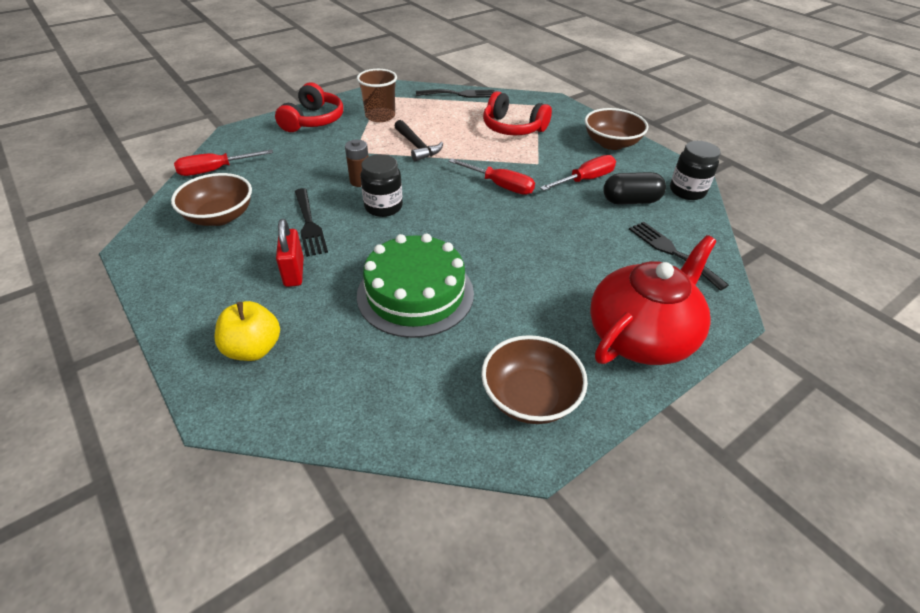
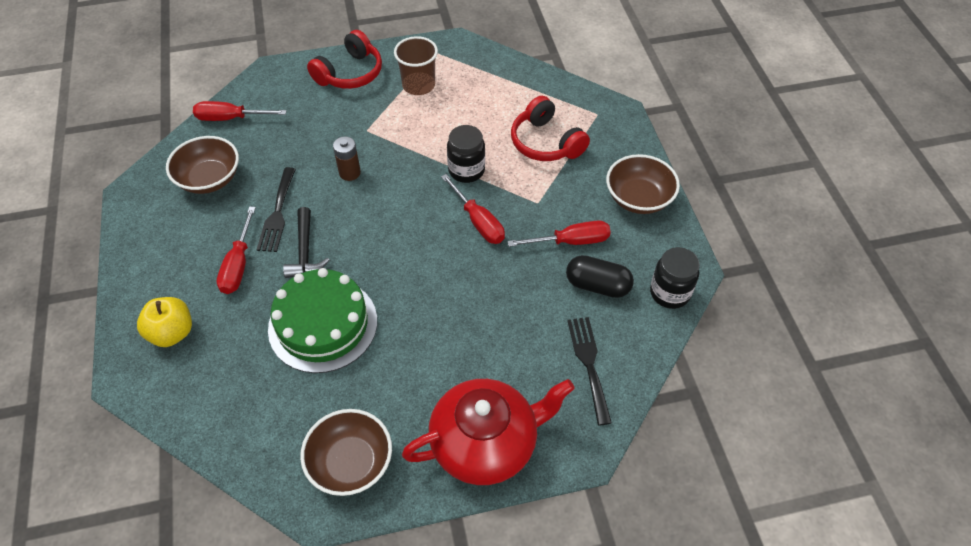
camera: 25 degrees right, 10 degrees up
(294, 272) = (238, 265): red padlock -> red screwdriver
(383, 207) = (352, 213): black jar -> black jar (466, 170)
(417, 146) = (430, 141): black hammer -> black hammer (305, 251)
(460, 94) = (522, 73): black fork -> none

